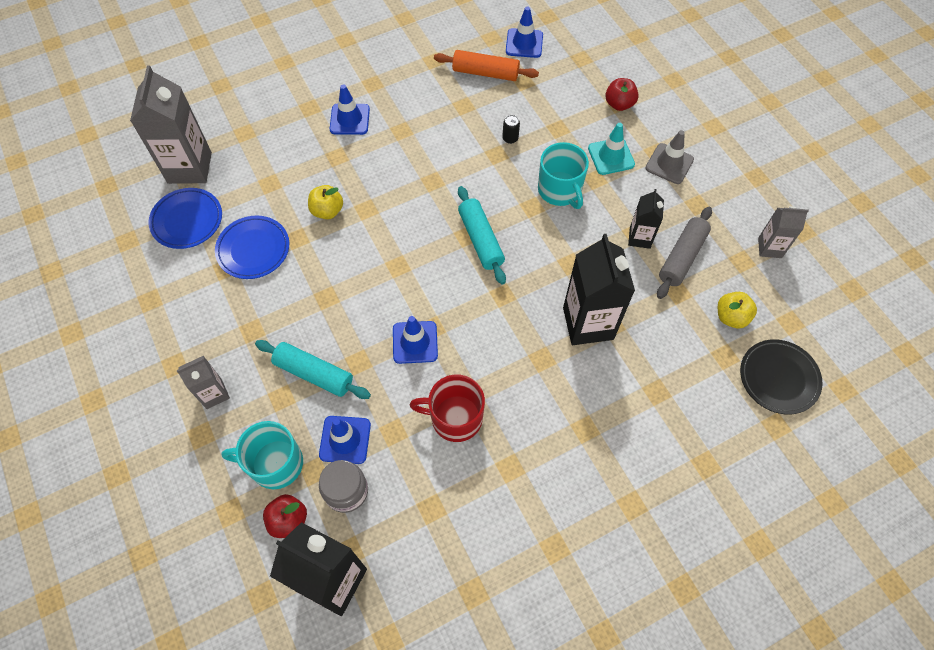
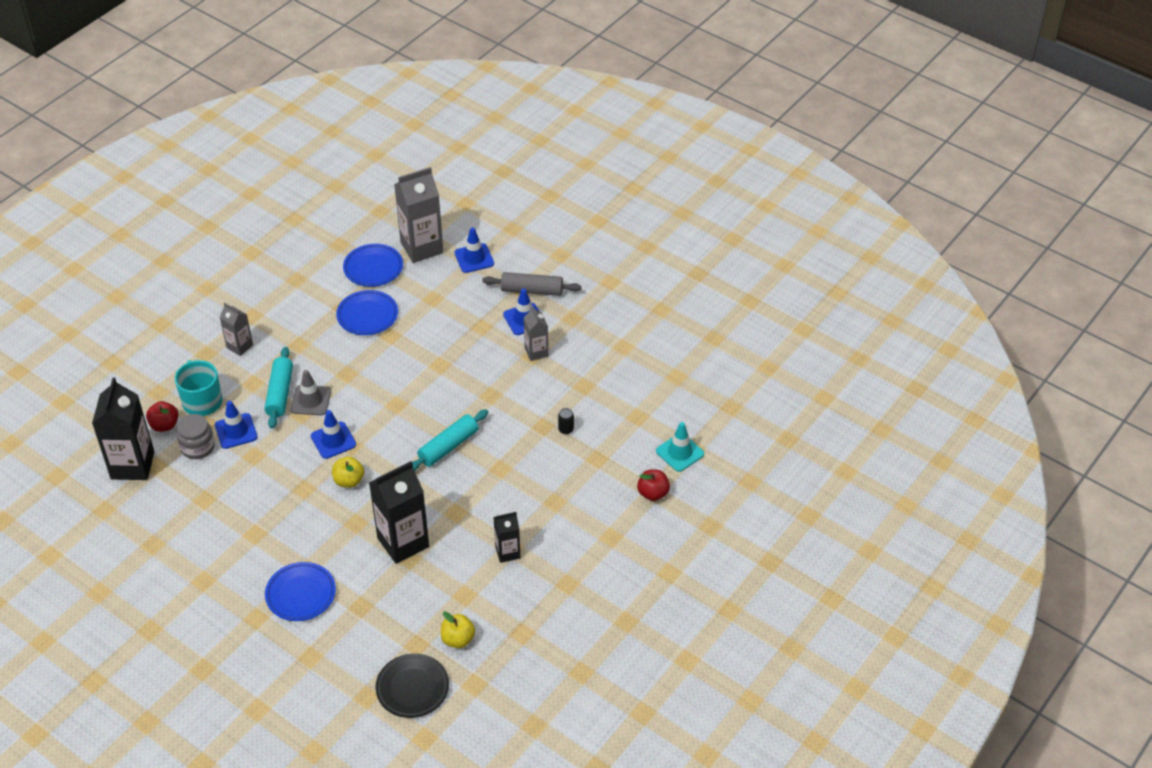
camera: 65 degrees right, 15 degrees down
(327, 211) = (425, 343): yellow apple -> yellow apple (349, 481)
(455, 418) = (281, 487): red mug -> none
(485, 73) = (631, 387): orange rolling pin -> none
(524, 43) = (684, 401): blue traffic cone -> blue traffic cone (474, 258)
(560, 190) = (528, 482): turquoise mug -> none
(611, 156) = (587, 506): turquoise traffic cone -> turquoise traffic cone (680, 452)
(617, 446) = (301, 594): none -> blue plate
(669, 164) = (603, 550): grey traffic cone -> grey traffic cone (311, 400)
(682, 257) = (503, 588): grey rolling pin -> grey rolling pin (532, 290)
(769, 248) = (547, 650): grey carton -> grey carton (536, 352)

